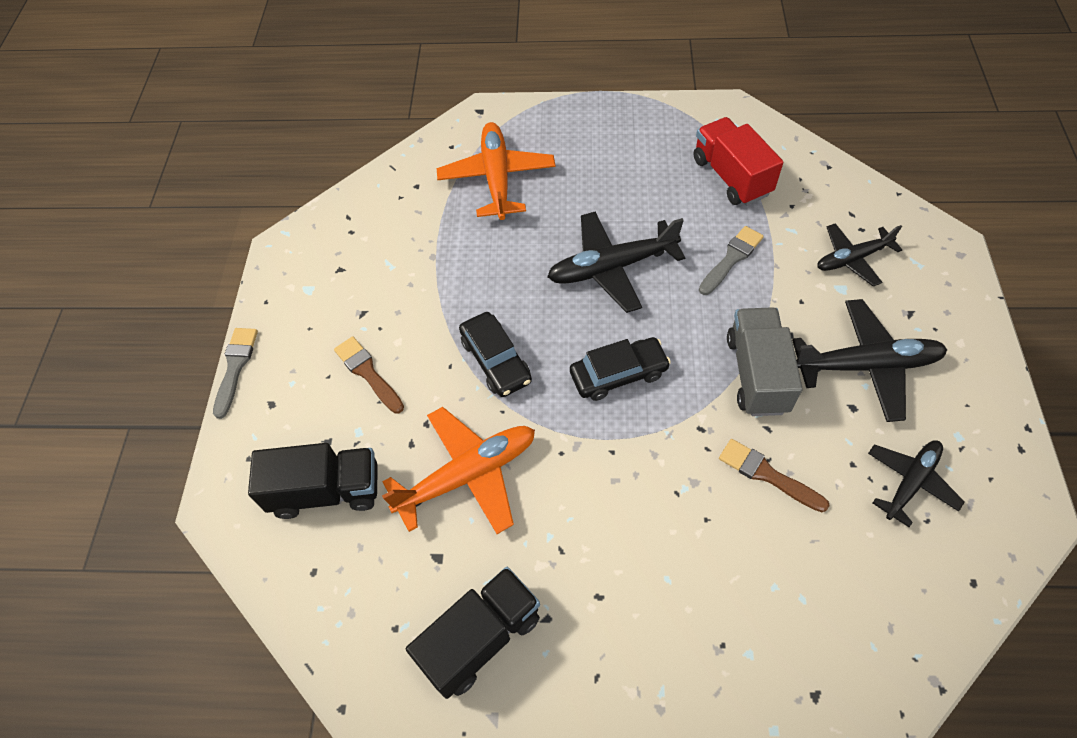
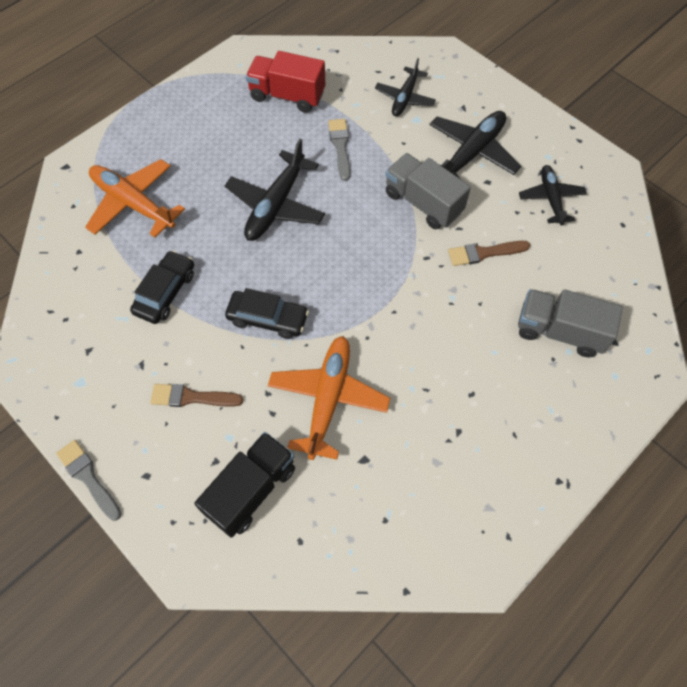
camera: 50 degrees left, 5 degrees up
(480, 638) = (436, 476): black truck -> none
(618, 374) = (350, 265): black car -> black car (165, 292)
(761, 625) = (559, 331): none -> grey truck

